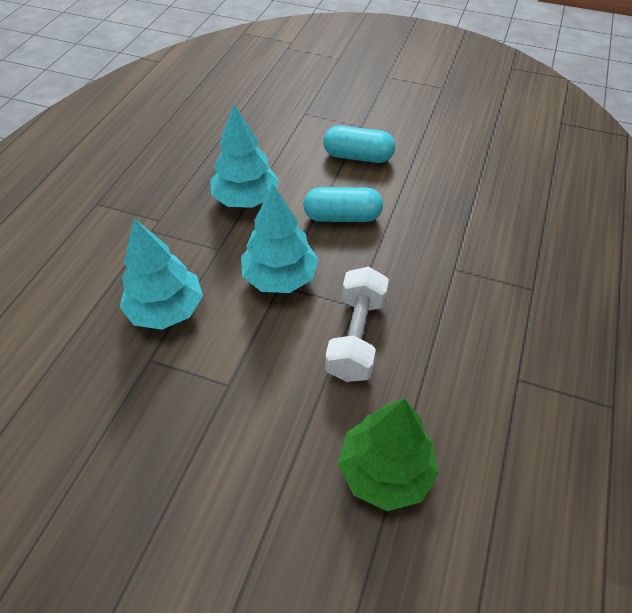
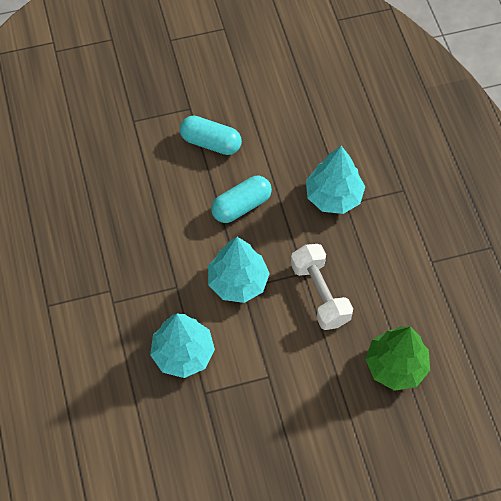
camera: 35 degrees left, 10 degrees up
(246, 199) = (159, 232): turquoise tree -> turquoise tree (333, 196)
(358, 156) = (210, 142): turquoise capsule -> turquoise capsule turned 45 degrees clockwise

